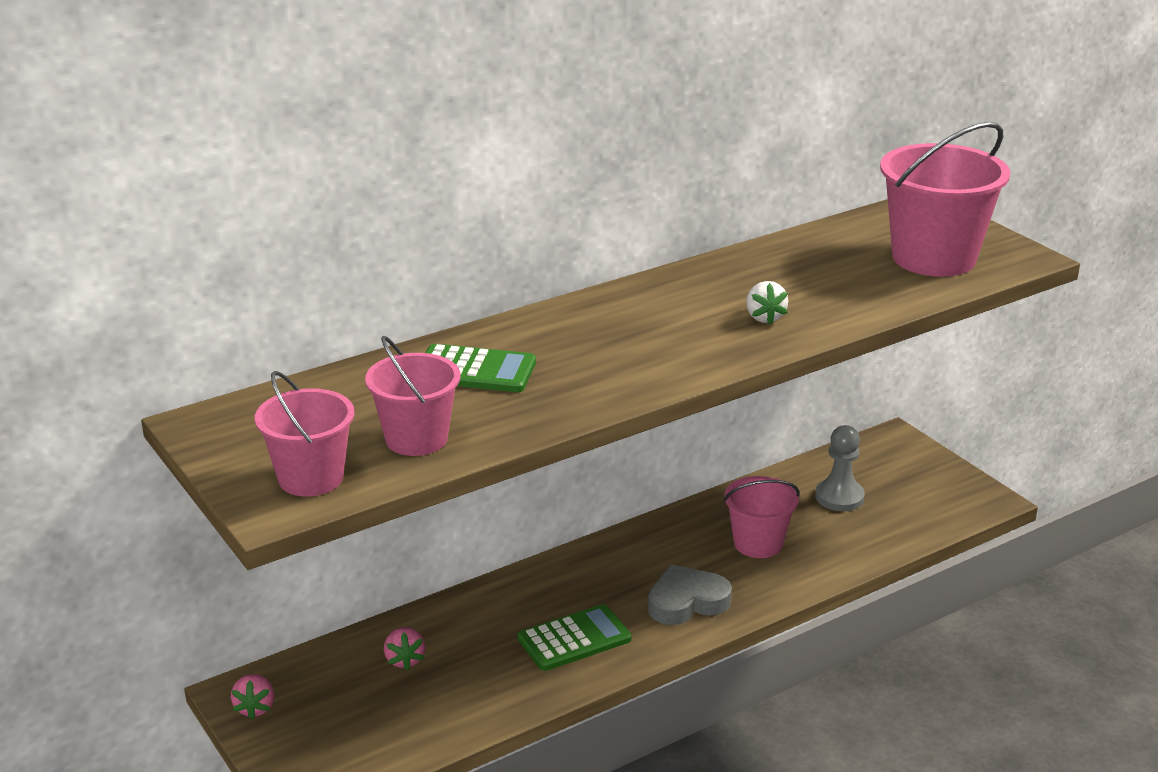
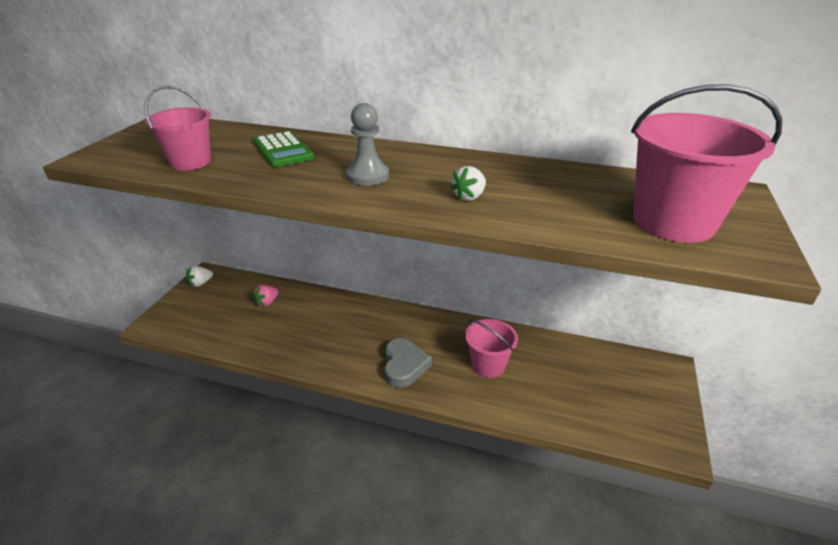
camera: 50 degrees right, 5 degrees up
(255, 708) = (200, 283): pink strawberry -> white strawberry
(311, 478) = (126, 155): pink bucket -> none
(574, 639) = (331, 344): green calculator -> none
(687, 602) = (404, 366): grey heart -> grey heart turned 60 degrees clockwise
(839, 497) = (575, 374): grey pawn -> grey pawn (367, 176)

